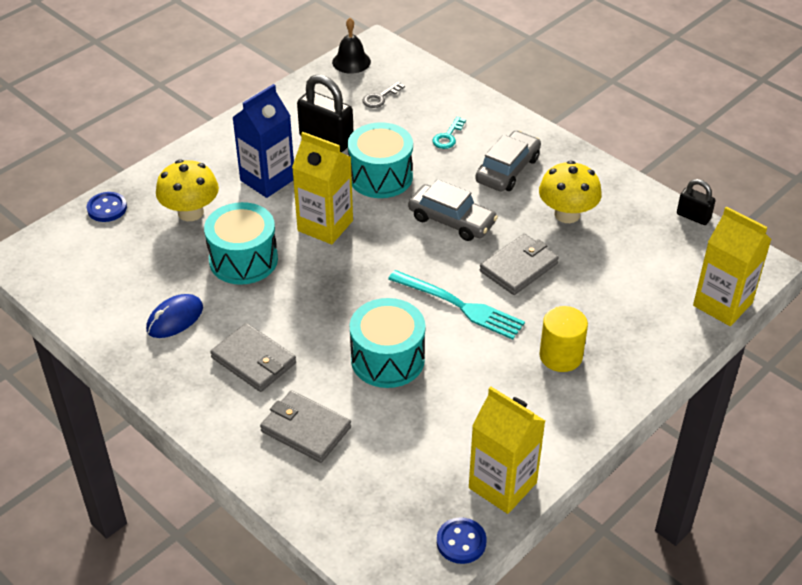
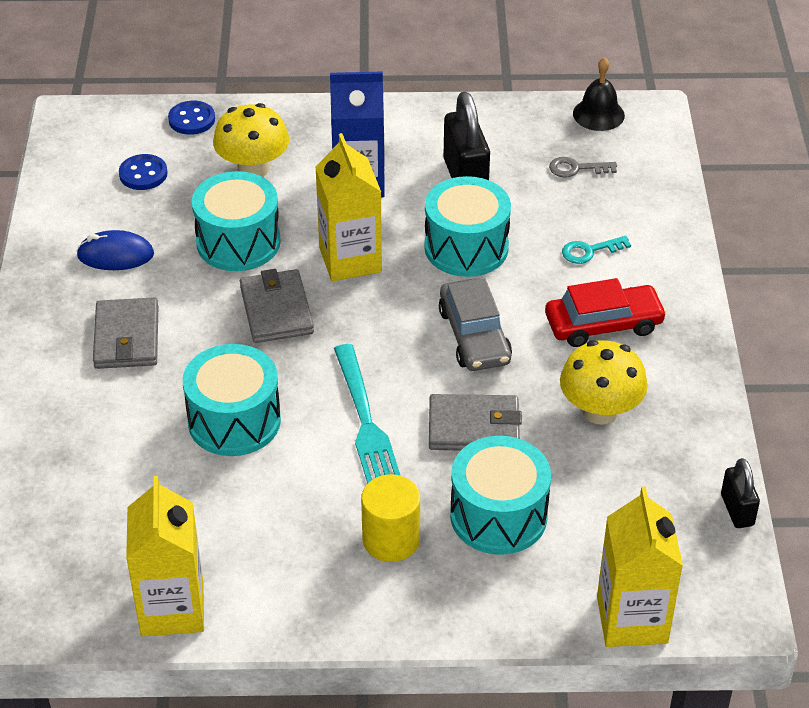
camera: 45 degrees right, 0 degrees up
(306, 429) = (86, 428): grey wallet -> grey wallet (276, 310)
(461, 542) = (72, 625): blue button -> blue button (143, 174)
(507, 170) = (603, 324): grey car -> red car
(594, 302) = (498, 516): none -> turquoise drum

